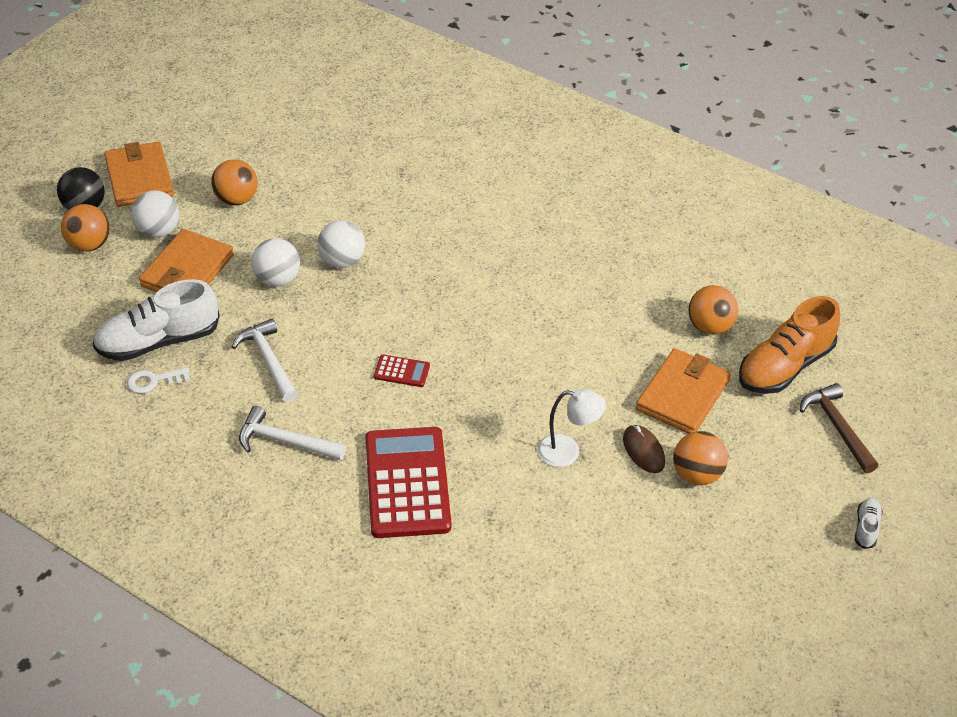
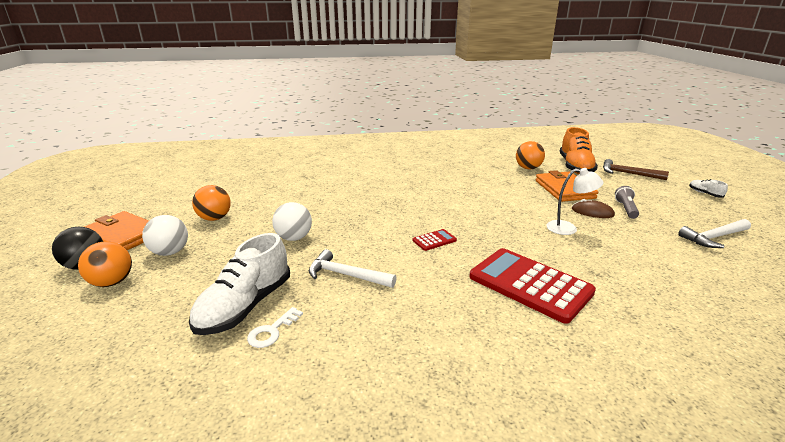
camera: 40 degrees left, 20 degrees down
(187, 271) = (220, 261): orange wallet -> none
(285, 441) = (425, 309): white hammer -> white hammer (714, 237)
(342, 261) = (324, 215): white ball -> none
(567, 452) = (568, 228): white lamp -> white lamp turned 45 degrees clockwise
(696, 474) = (626, 209): orange ball -> grey flashlight

